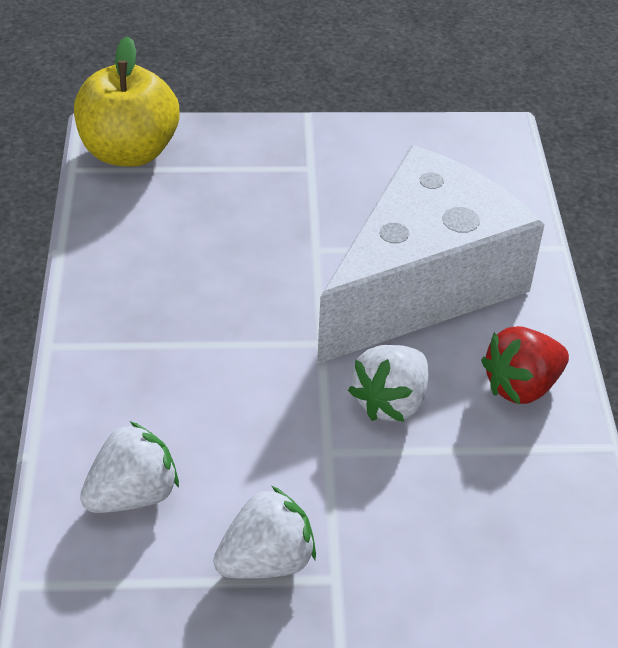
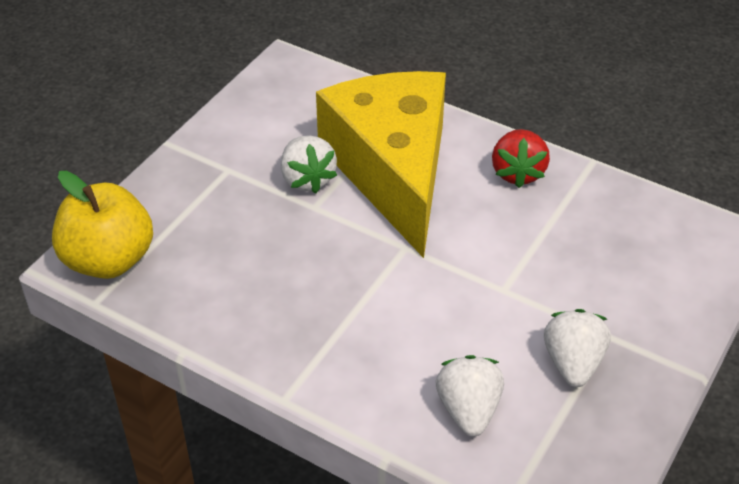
camera: 55 degrees left, 0 degrees up
(391, 402) = (485, 238): white strawberry -> white strawberry (307, 179)
(422, 283) = (393, 171): white cheese -> yellow cheese

